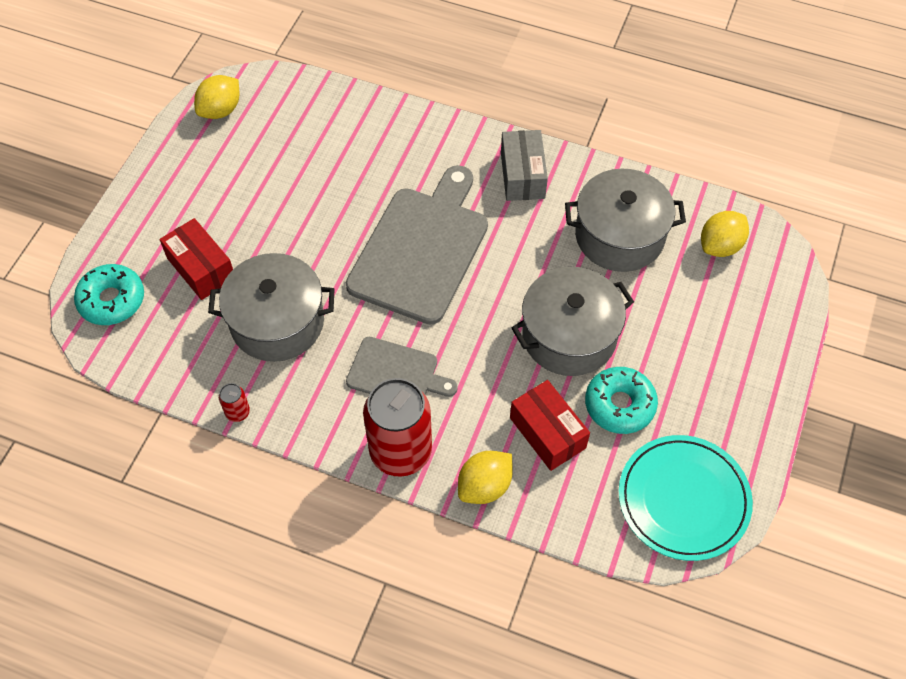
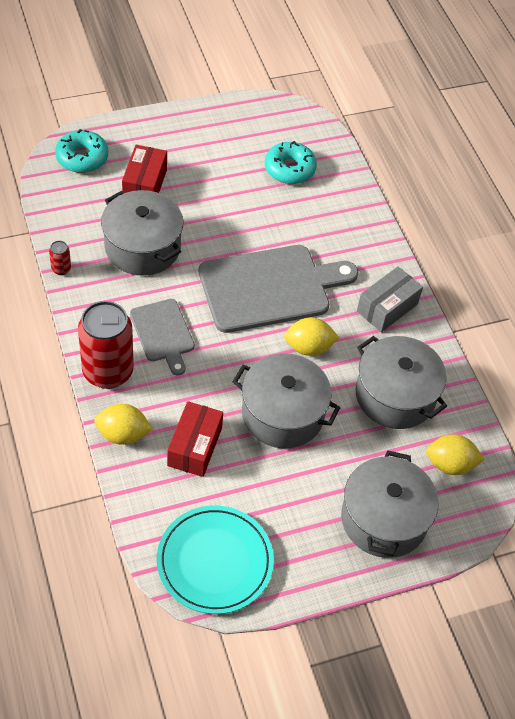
camera: 45 degrees right, 5 degrees down
(220, 110) = (269, 117): yellow lemon -> yellow lemon (308, 347)
(619, 405) = (255, 477): turquoise donut -> turquoise donut (289, 169)
(737, 334) = (384, 519): none -> grey pot

